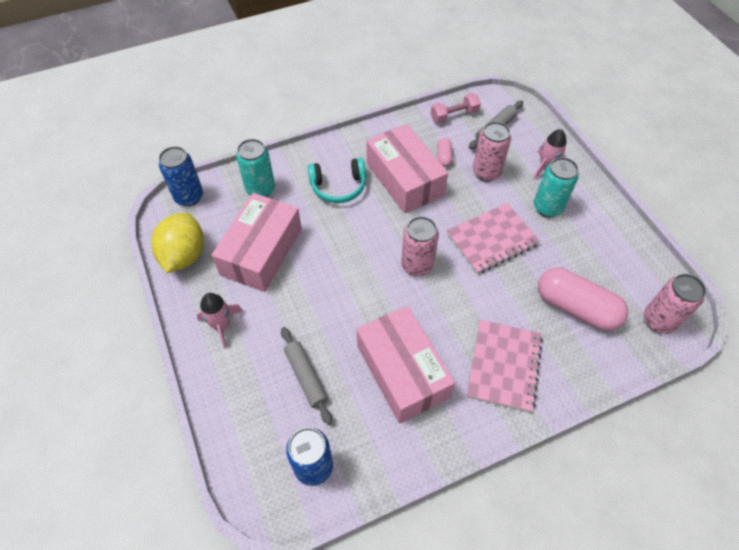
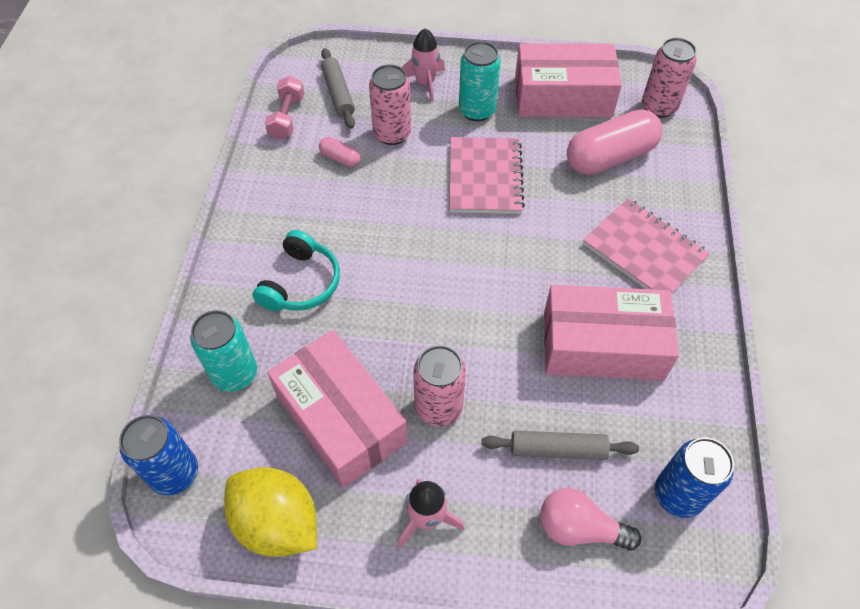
camera: 60 degrees left, 0 degrees up
(258, 413) = (579, 528): none -> pink light bulb
(404, 179) = (343, 211): pink box -> pink box (562, 96)
(417, 265) = (473, 261): pink can -> pink can (438, 407)

